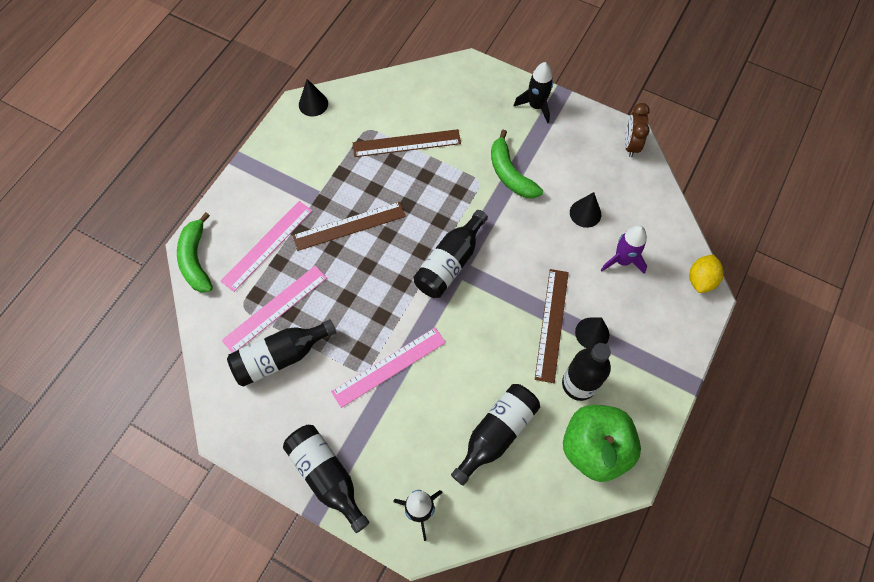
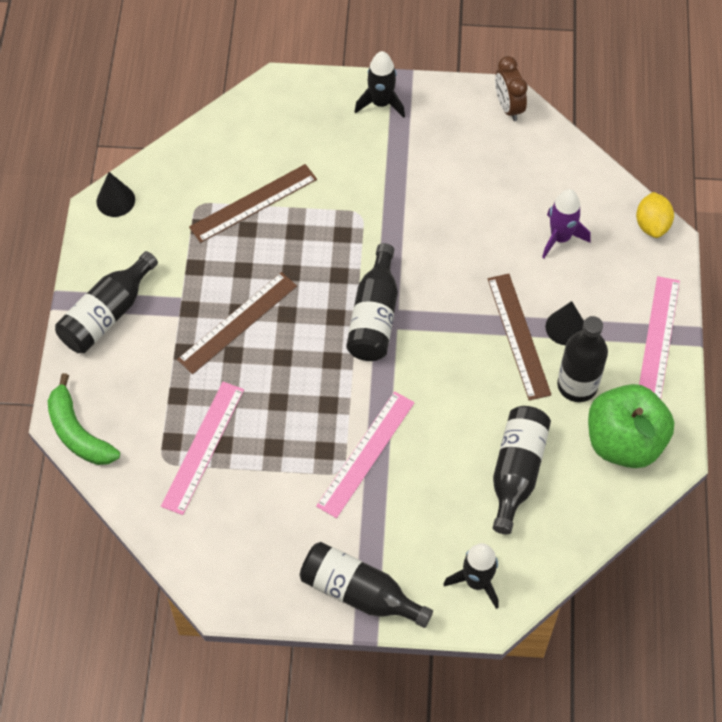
camera: 25 degrees left, 5 degrees down
(267, 245) = (153, 382): pink ruler -> pink ruler (658, 339)
(280, 357) = (238, 495): black bottle -> black bottle (107, 314)
(510, 174) = (391, 191): green banana -> none
(585, 213) = (496, 202): black cone -> none

